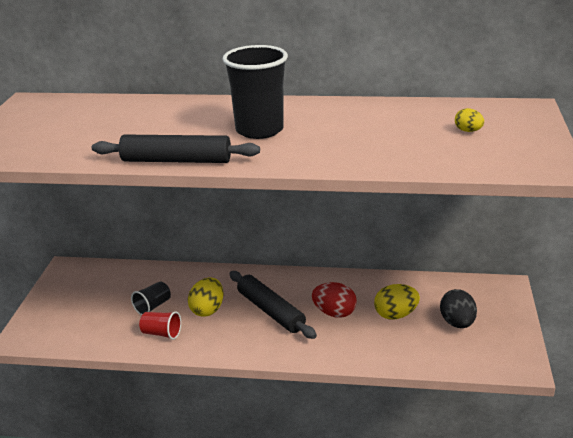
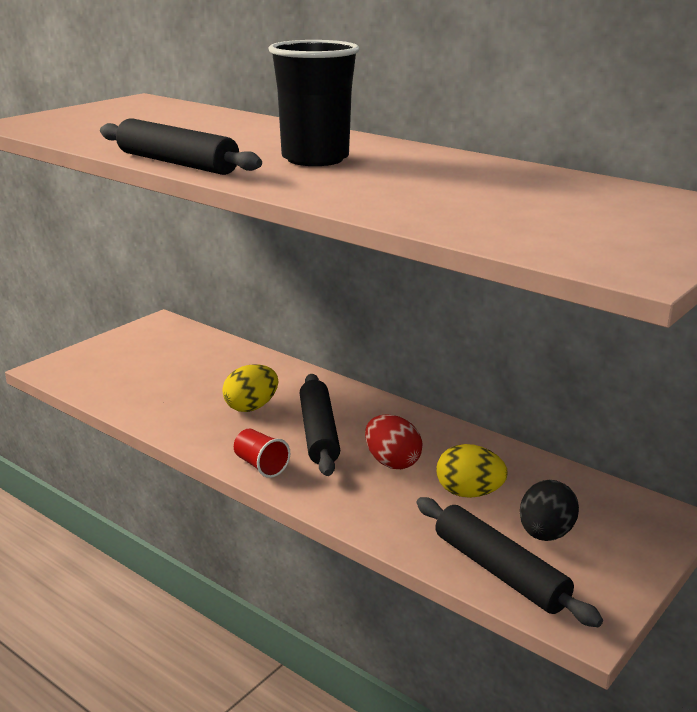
camera: 30 degrees right, 5 degrees down
(153, 306) = (200, 384): black cup -> none
(161, 333) = (178, 412): red cup -> red cup (261, 466)
(456, 355) = (499, 571): none -> black rolling pin
(468, 131) = (582, 210): yellow egg -> none

